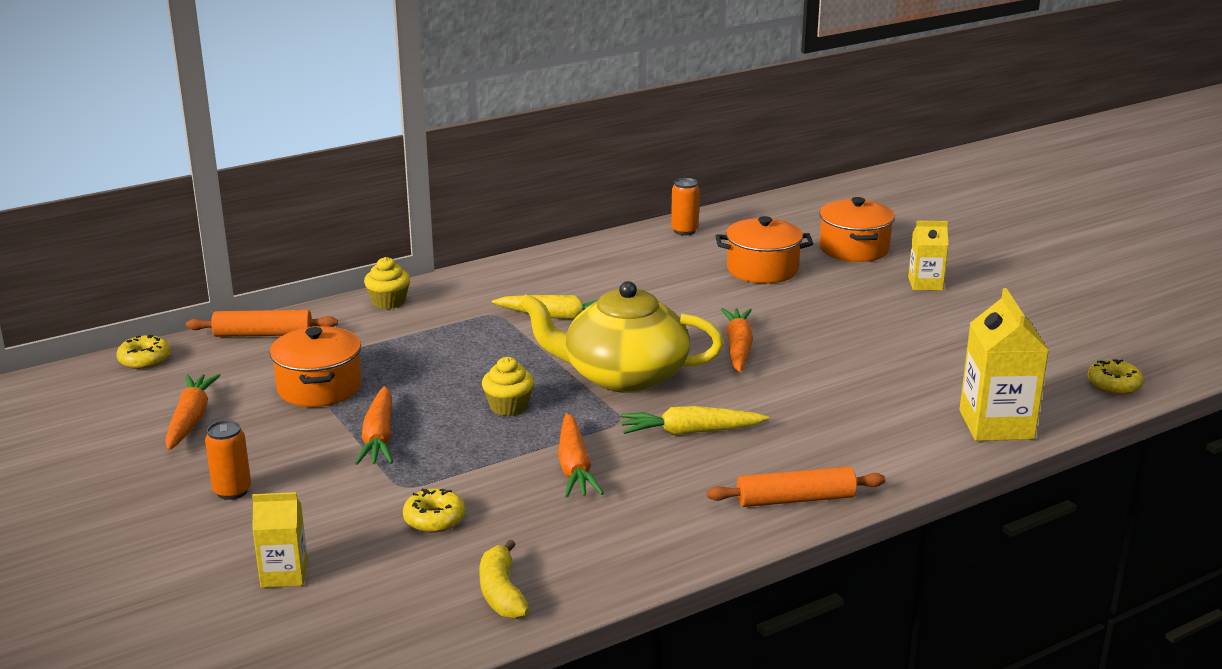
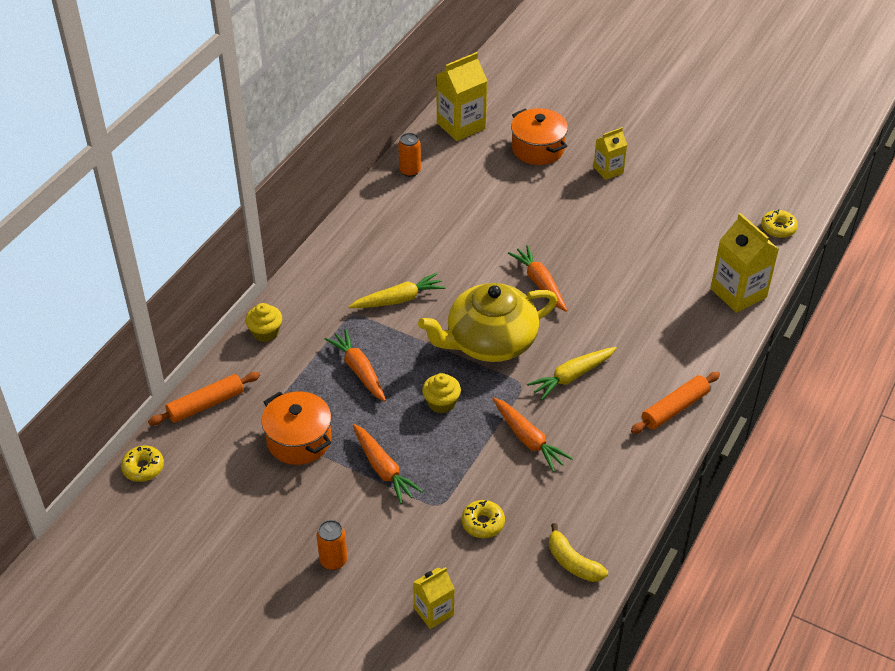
camera: 30 degrees left, 20 degrees up
(190, 419) = (239, 510): orange carrot -> orange carrot (359, 370)
(762, 269) = (495, 195): orange pot -> none
(781, 213) = (461, 126): none -> yellow carton

